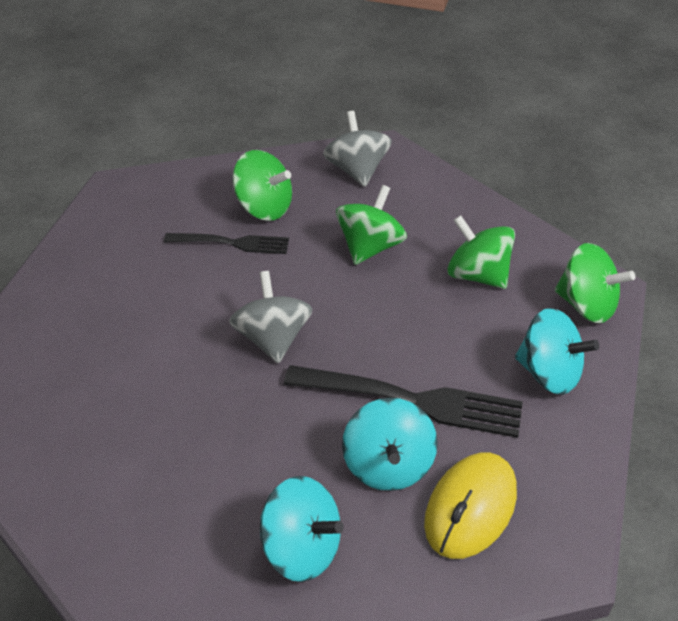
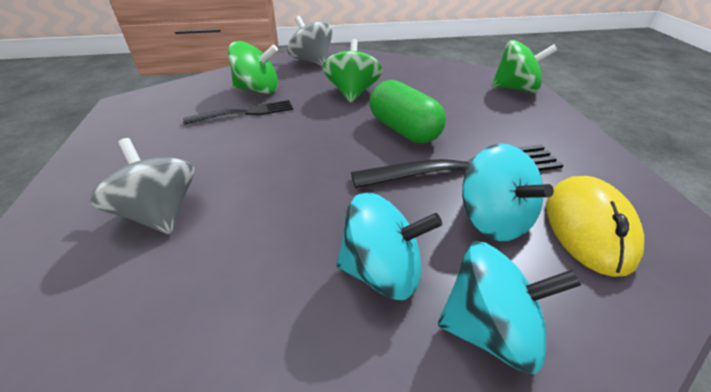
camera: 25 degrees left, 5 degrees down
(273, 338) = (320, 160): grey spinning top -> grey spinning top (160, 213)
(387, 326) = (403, 130): none -> green capsule
(477, 275) = (436, 90): green spinning top -> none
(549, 373) = (536, 126): turquoise spinning top -> turquoise spinning top (382, 271)

